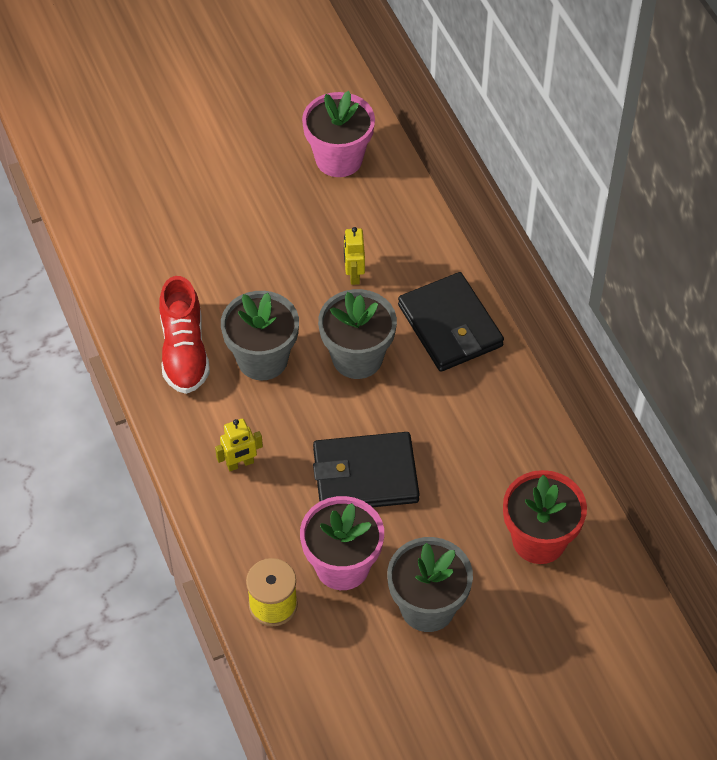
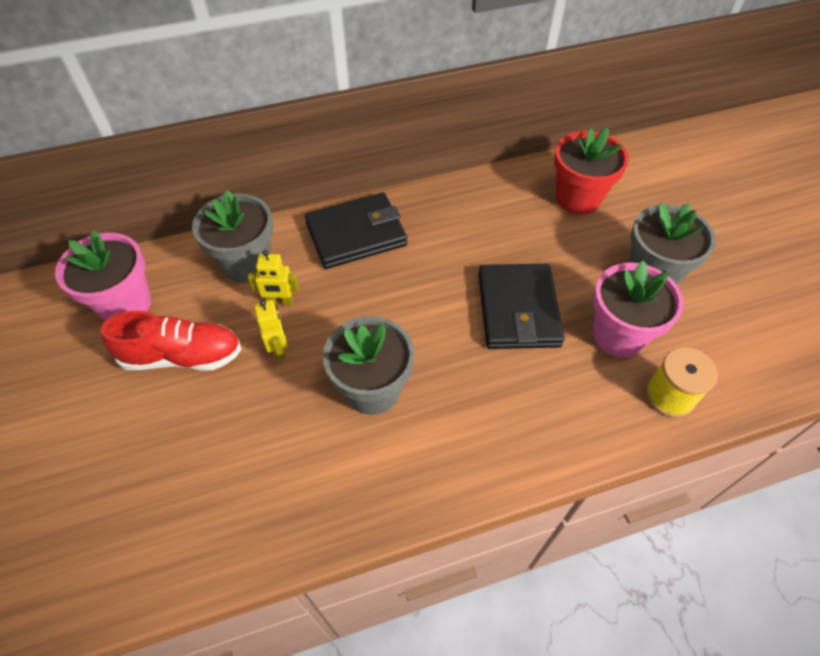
camera: 85 degrees left, 0 degrees up
(184, 351) = (350, 470): red shoe -> red shoe (182, 356)
(240, 464) = (505, 418): yellow robot -> yellow robot (279, 348)
(357, 357) = (382, 306): grey flower pot -> grey flower pot (247, 263)

